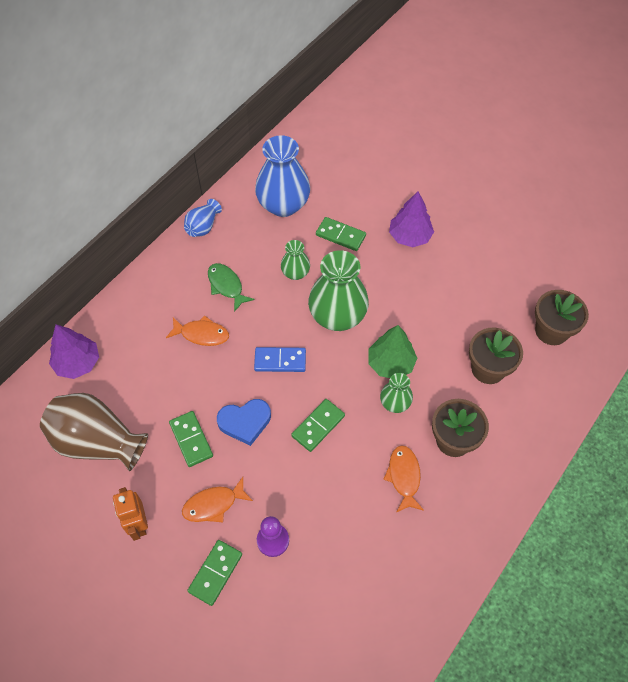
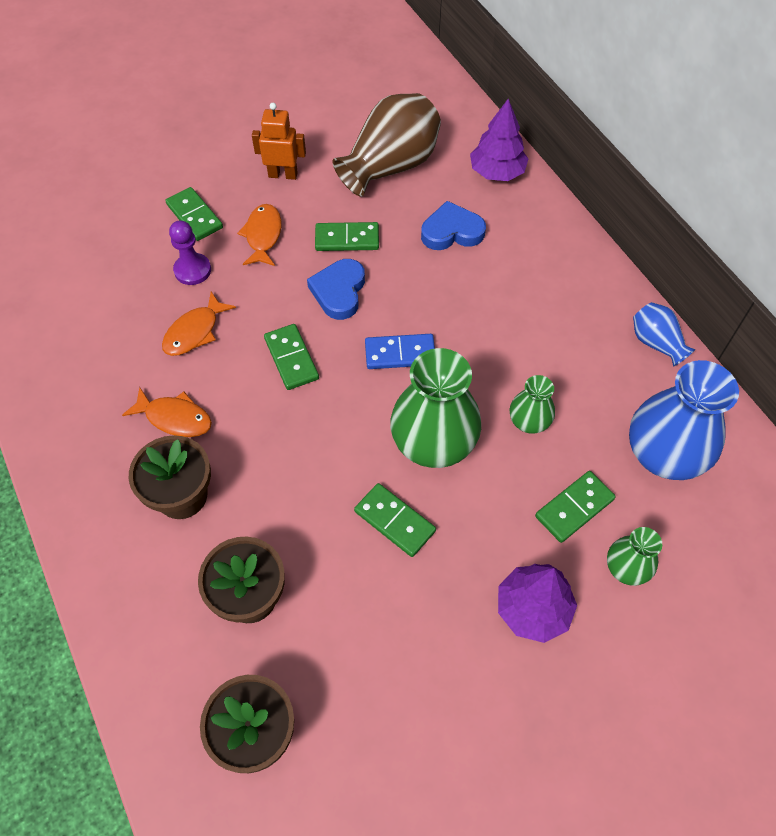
camera: 115 degrees right, 0 degrees up
(154, 371) = (452, 231): none -> blue heart
(202, 334) = (479, 289): orange fish -> orange fish (194, 332)
(226, 286) = (542, 336): green fish -> none
(280, 361) = (400, 353): blue domino -> blue domino turned 60 degrees clockwise
(390, 363) = (328, 474): green tree -> none
(395, 403) = (271, 453): green vase -> green vase (626, 568)
(399, 316) = (394, 521): none -> green domino

